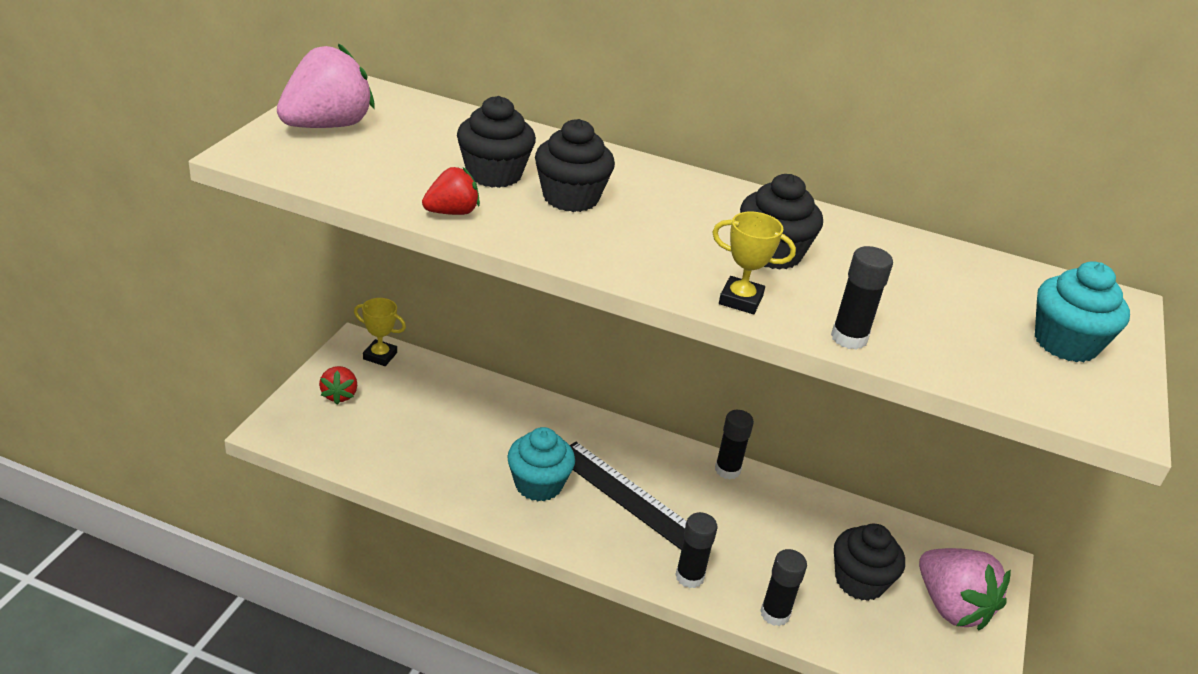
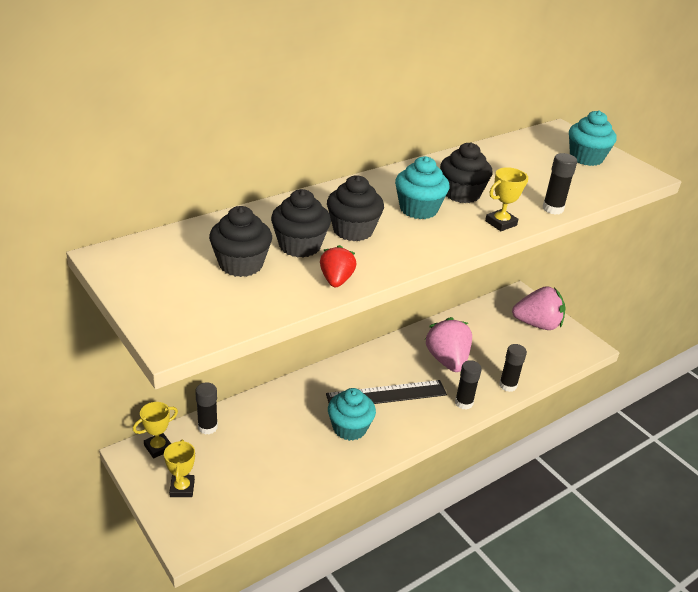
camera: 55 degrees left, 0 degrees up
(327, 126) = (164, 288): pink strawberry -> pink strawberry (447, 360)
(339, 395) = (182, 488): red strawberry -> yellow trophy
(683, 230) = (418, 209): none -> turquoise cupcake
(727, 470) = (395, 345): black glue stick -> black glue stick (207, 427)
(859, 581) = (504, 344): black cupcake -> black cupcake (241, 264)

